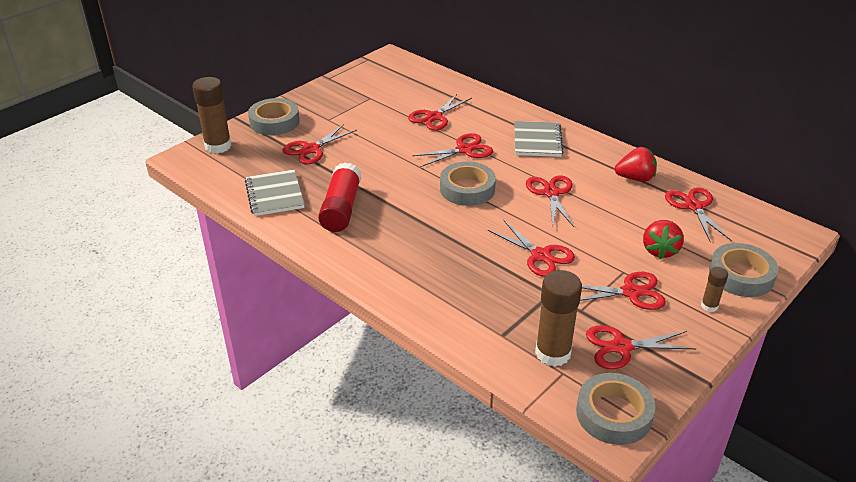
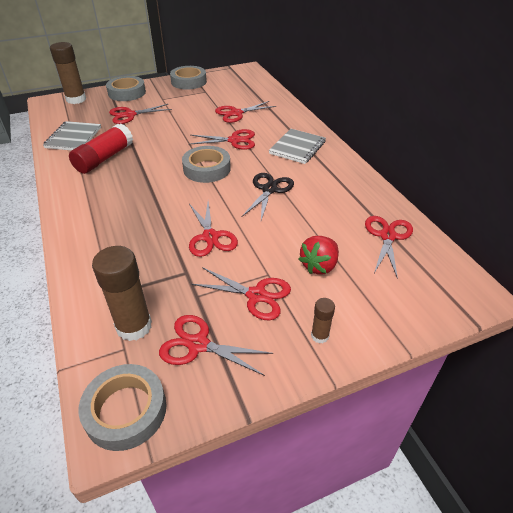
camera: 25 degrees right, 5 degrees up
(551, 193) = (269, 190): red scissors -> black scissors
(635, 178) = (354, 197): red strawberry -> none
(741, 275) = (379, 316): grey tape -> grey tape (189, 82)

